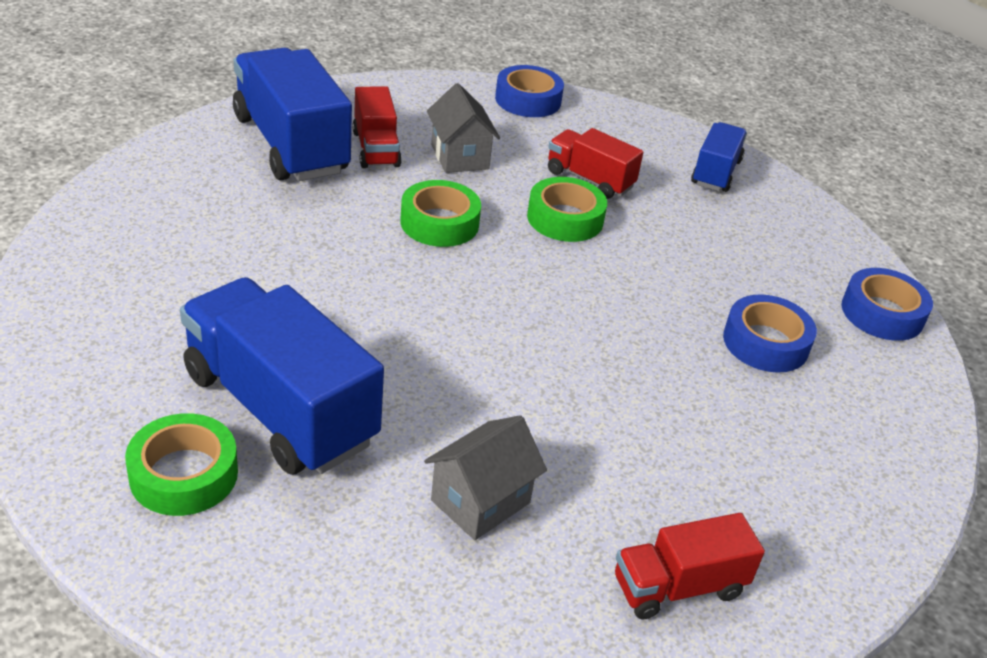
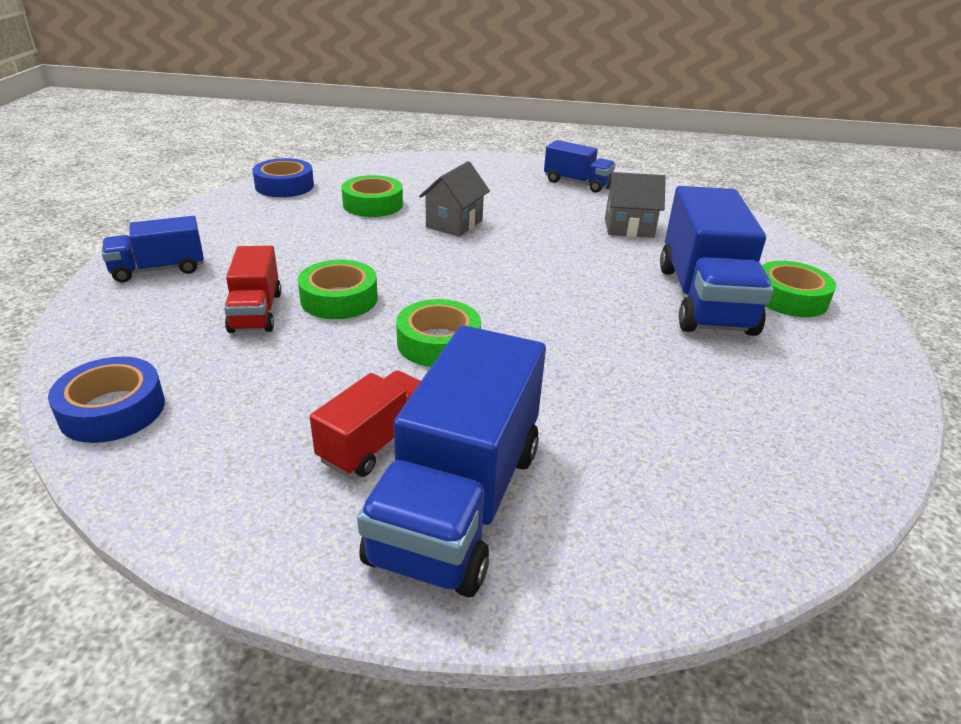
camera: 130 degrees left, 5 degrees down
(460, 157) = (313, 387): grey house -> grey house (454, 224)
(678, 586) = (577, 183): red truck -> blue truck
(765, 343) = (373, 204): blue tape -> green tape

